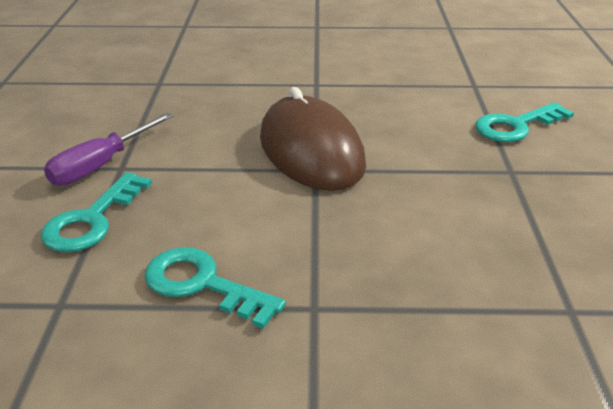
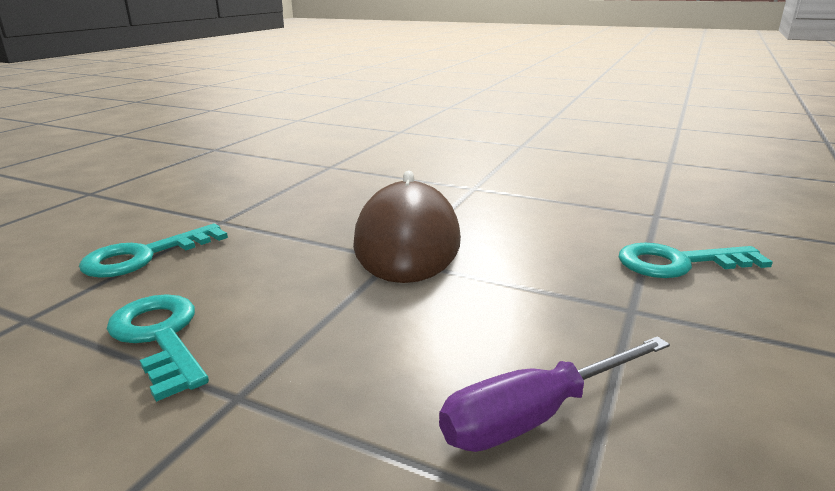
camera: 25 degrees right, 10 degrees down
(101, 165) = (208, 216): purple screwdriver -> purple screwdriver (535, 416)

